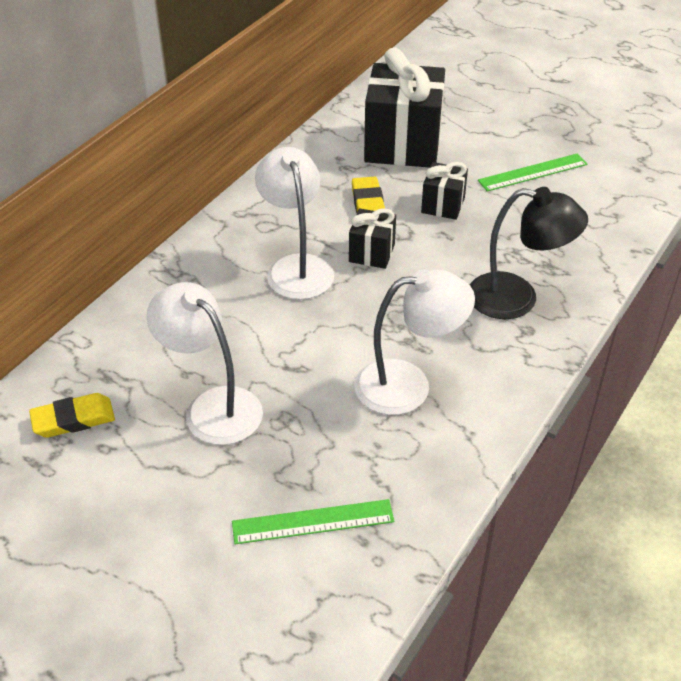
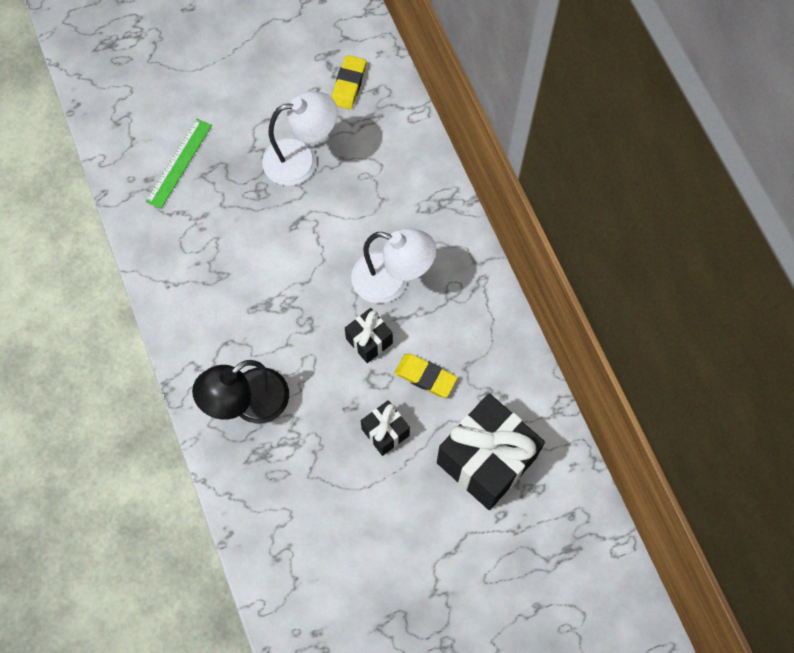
camera: 125 degrees right, 25 degrees up
(408, 385) = (231, 277): white lamp -> none
(532, 172) = (374, 538): green ruler -> none

